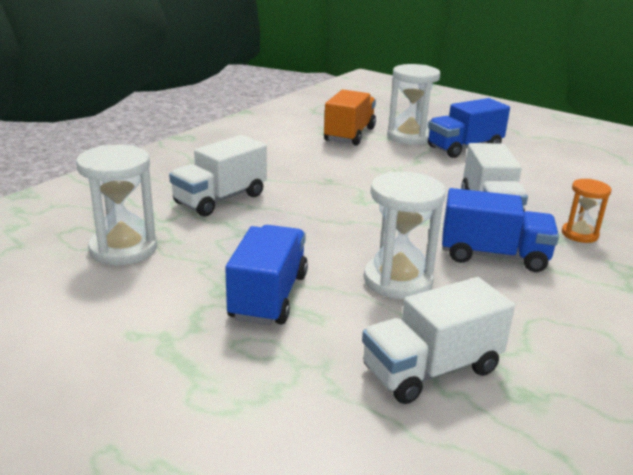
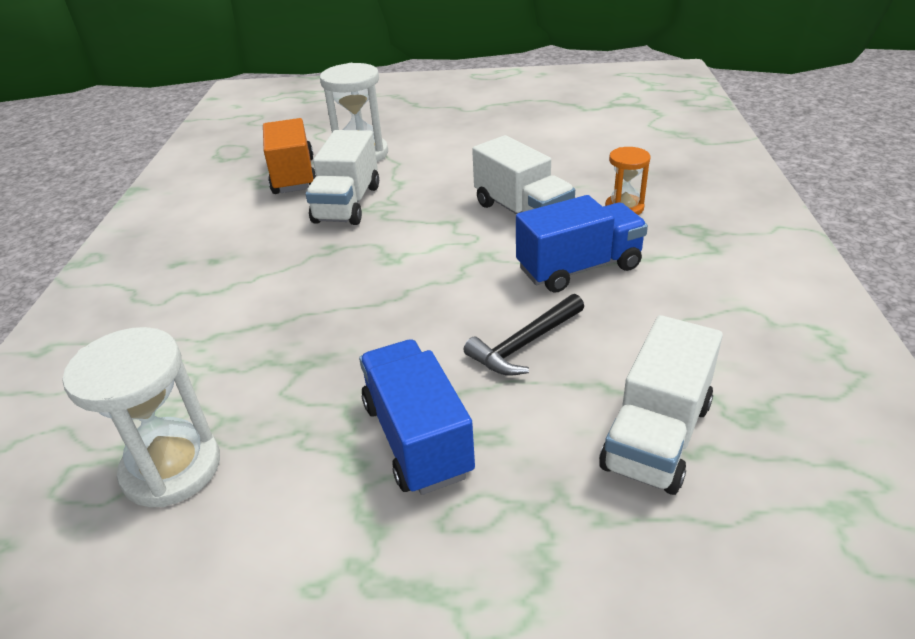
camera: 30 degrees left, 10 degrees up
(220, 199) = (227, 331): white truck -> white truck (347, 204)
(398, 280) = (524, 344): white hourglass -> black hammer
(464, 148) = (429, 147): blue truck -> none

